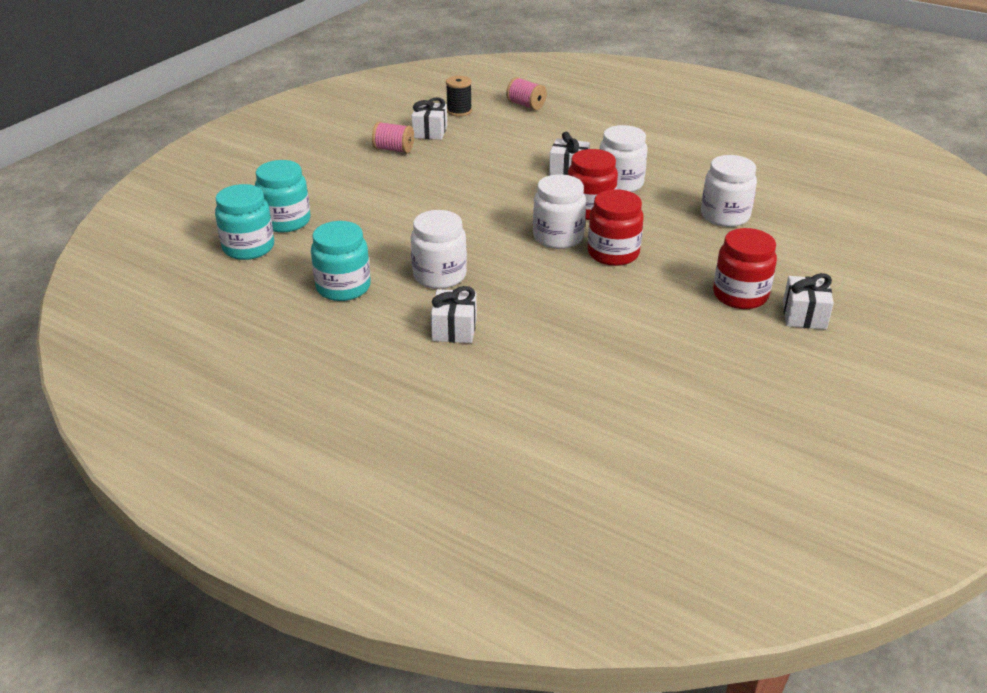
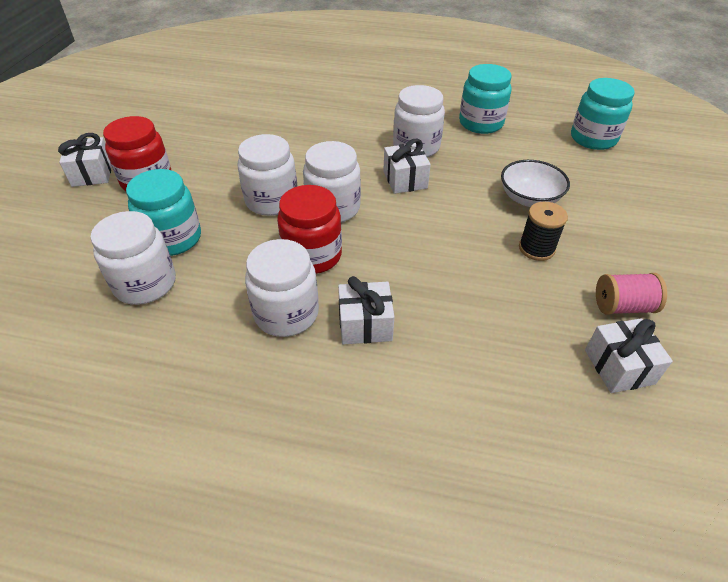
camera: 160 degrees right, 10 degrees up
(286, 221) = (600, 169): turquoise jar -> turquoise jar (173, 239)
(379, 212) = (529, 198): none -> white bowl
(454, 329) = (374, 111): white gift -> white gift (405, 180)
(459, 111) = (634, 453): black spool -> black spool (536, 248)
(526, 105) = (535, 525): pink spool -> none
(613, 253) = (271, 201): red jar -> white jar

